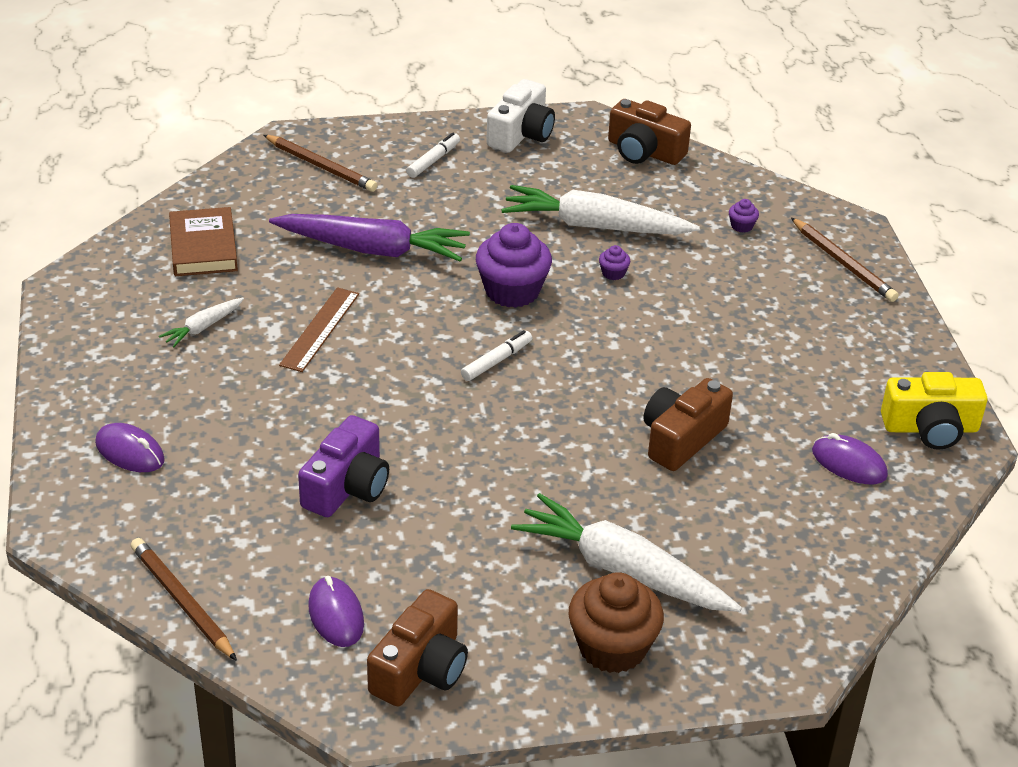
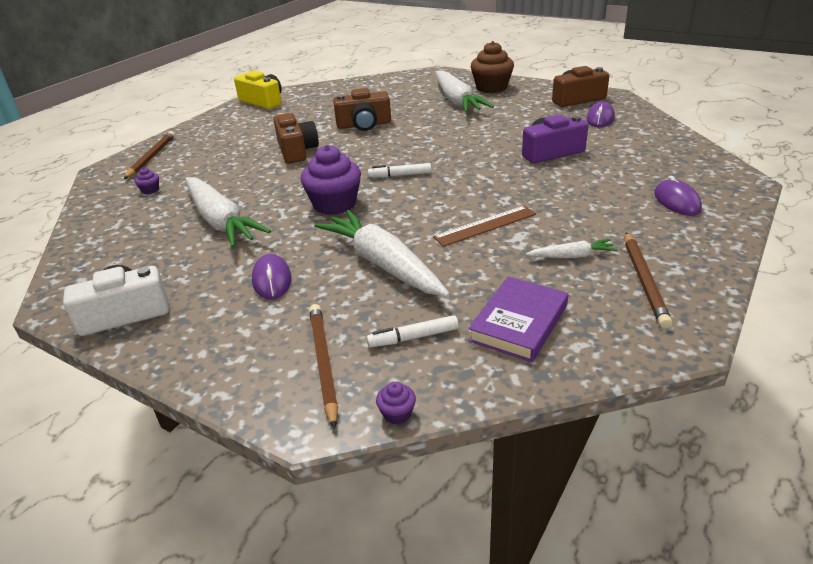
camera: 135 degrees left, 5 degrees down
(182, 601) = (677, 139): brown pencil -> brown pencil (644, 281)
(203, 247) = (518, 323): brown book -> purple book
(373, 249) = (383, 264): purple carrot -> white carrot
(433, 160) = (227, 321): white marker -> white marker (413, 337)
(613, 273) = (264, 193): purple cupcake -> purple cupcake (397, 414)
(644, 151) = (88, 257): brown camera -> brown camera (296, 151)
(849, 463) = (315, 102): purple mouse -> purple mouse (272, 280)

